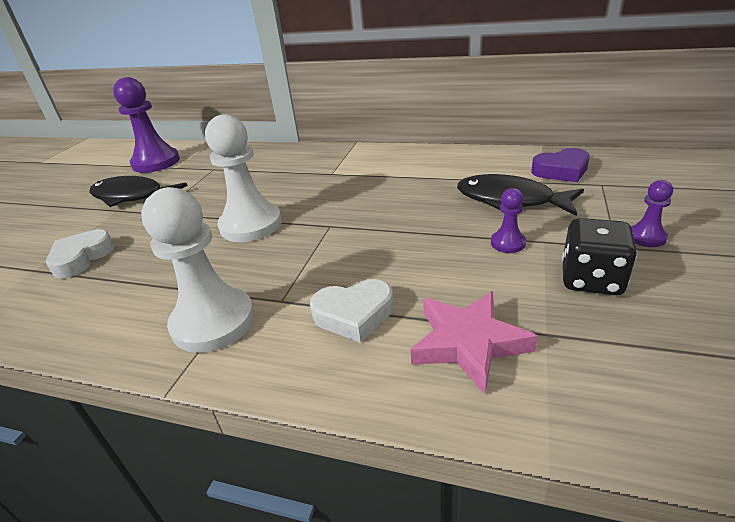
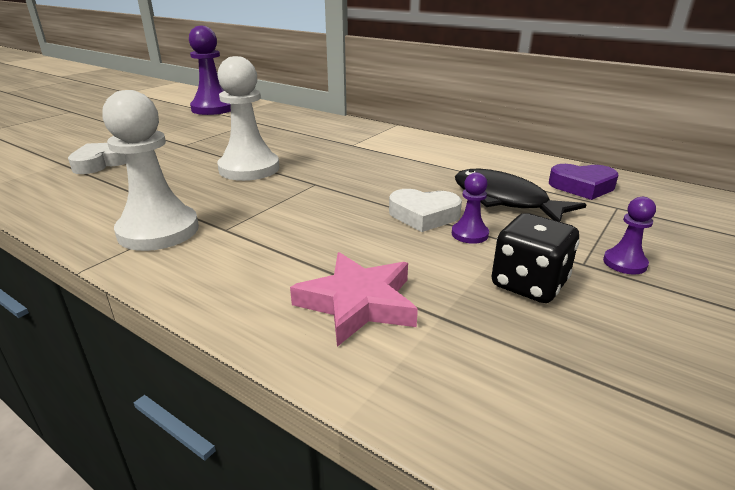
camera: 15 degrees right, 5 degrees down
(132, 196) = (174, 129): black fish -> none
(354, 315) = (276, 255): white heart -> white heart (424, 215)

